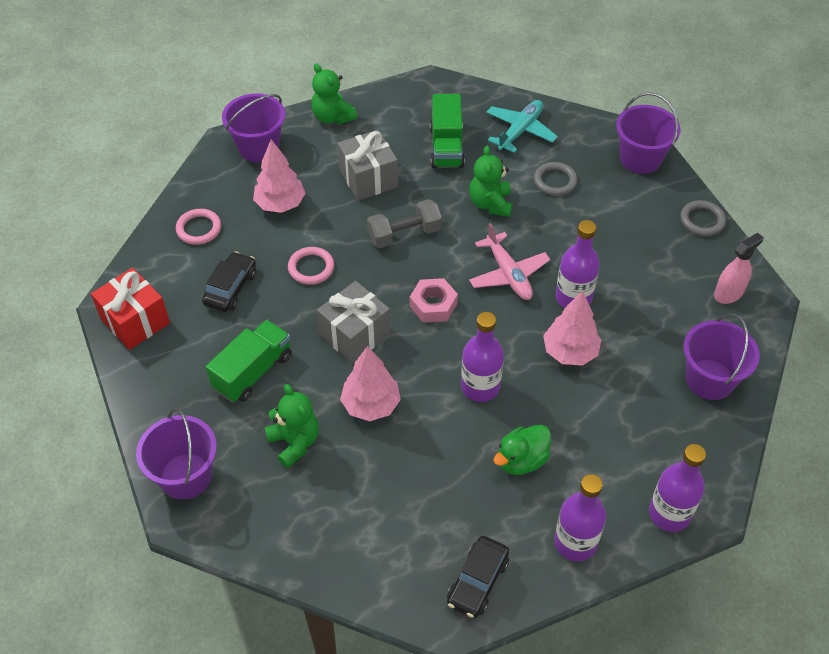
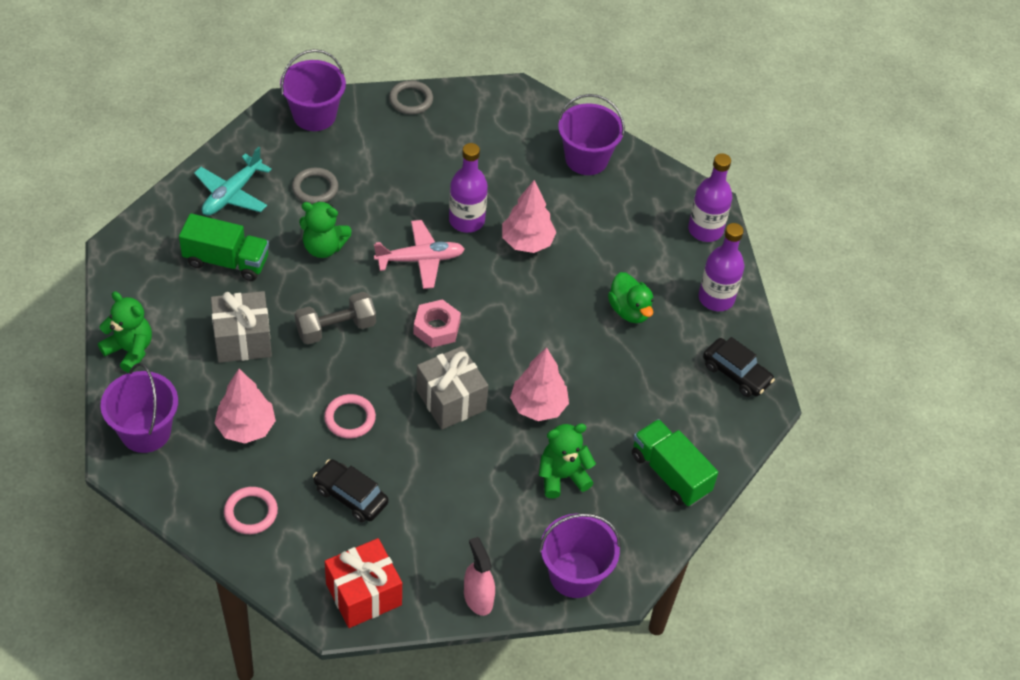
camera: 80 degrees left, 0 degrees up
(253, 372) = (468, 496): green truck -> green truck (670, 473)
(333, 117) = (130, 350): green teddy bear -> green teddy bear turned 120 degrees counterclockwise
(404, 234) = (336, 328): grey dumbbell -> grey dumbbell turned 75 degrees clockwise
(480, 387) = (544, 318): purple bottle -> none
(520, 131) = (232, 194): turquoise plane -> turquoise plane turned 105 degrees counterclockwise
(728, 293) = (501, 113): pink spray bottle -> pink spray bottle (478, 598)

